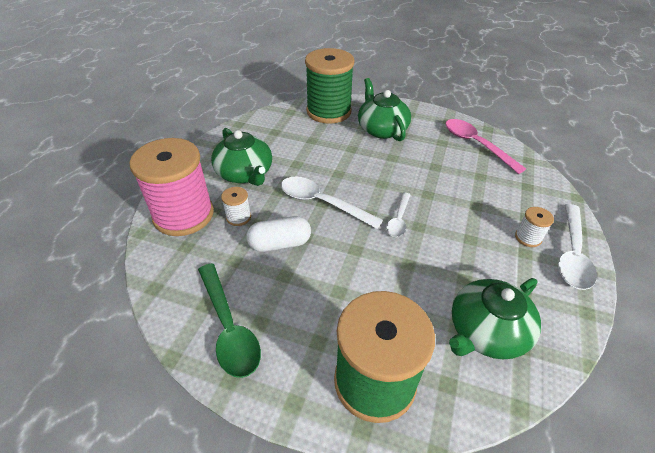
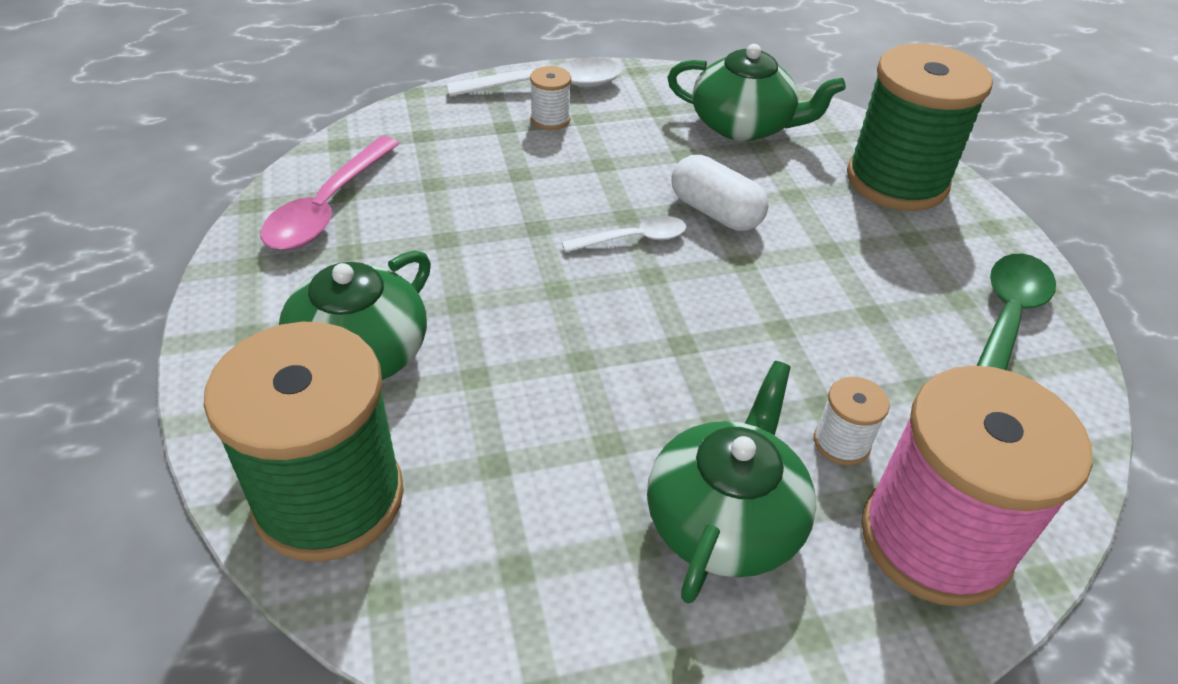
camera: 125 degrees left, 0 degrees up
(280, 243) = (828, 350): white capsule -> white capsule (715, 212)
(322, 203) = (685, 344): white spoon -> none

